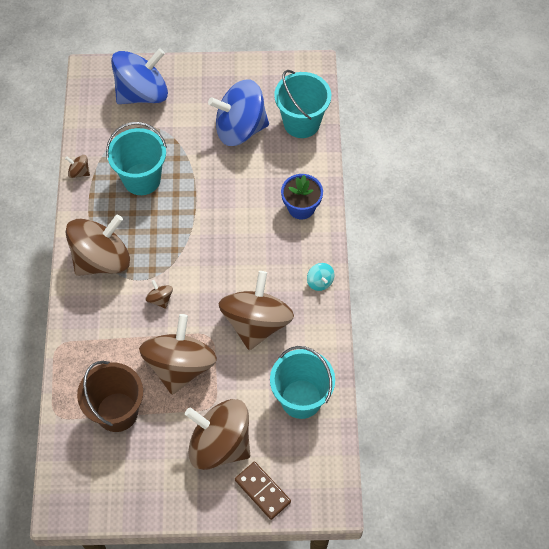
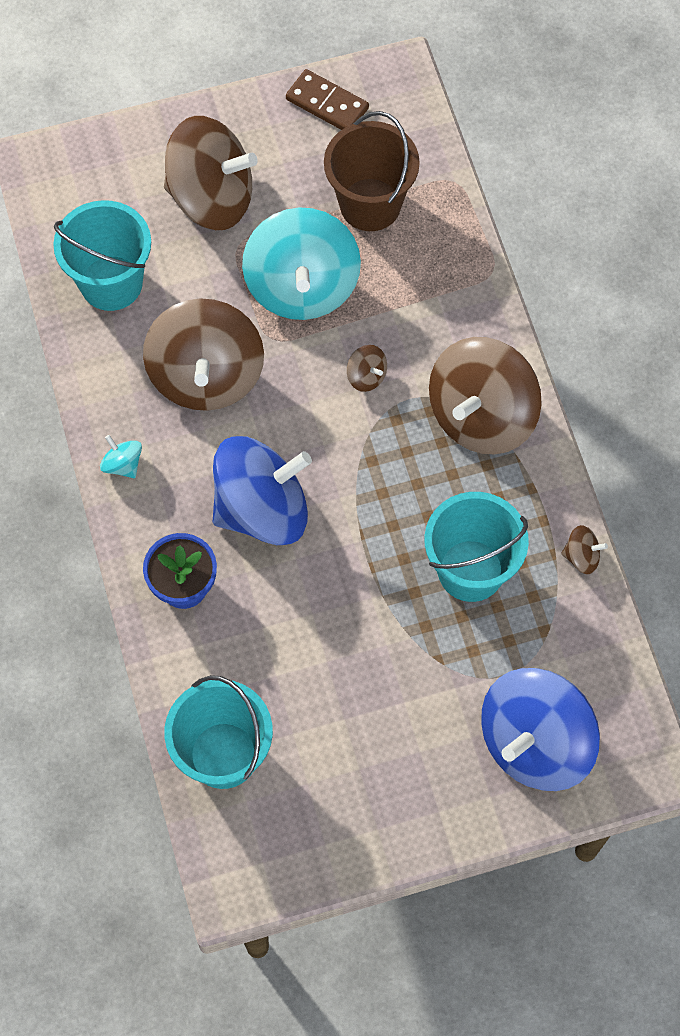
camera: 165 degrees right, 5 degrees up
(180, 366) = (302, 286): brown spinning top -> turquoise spinning top
(240, 128) = (332, 714): blue spinning top -> blue spinning top (262, 509)
(262, 491) = (136, 154): brown domino -> brown domino (327, 104)

